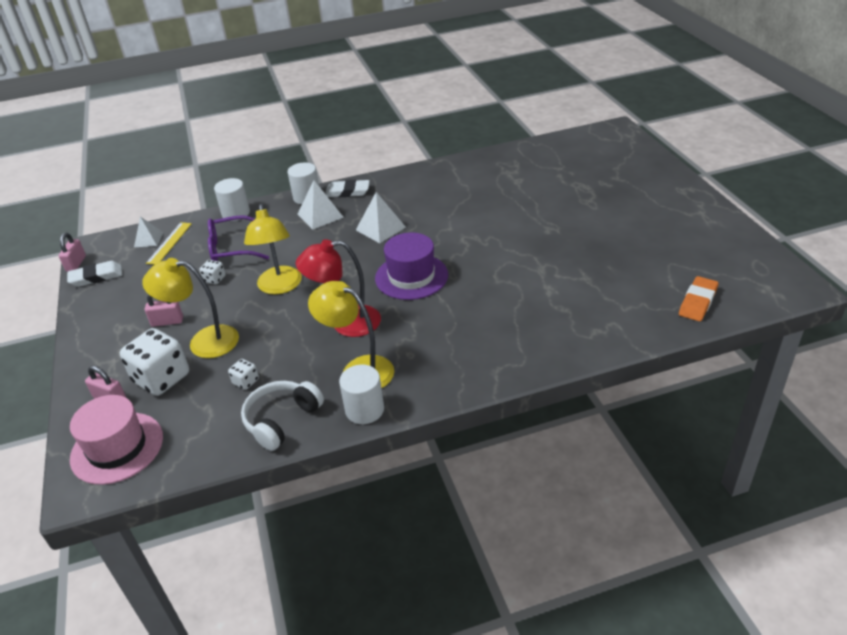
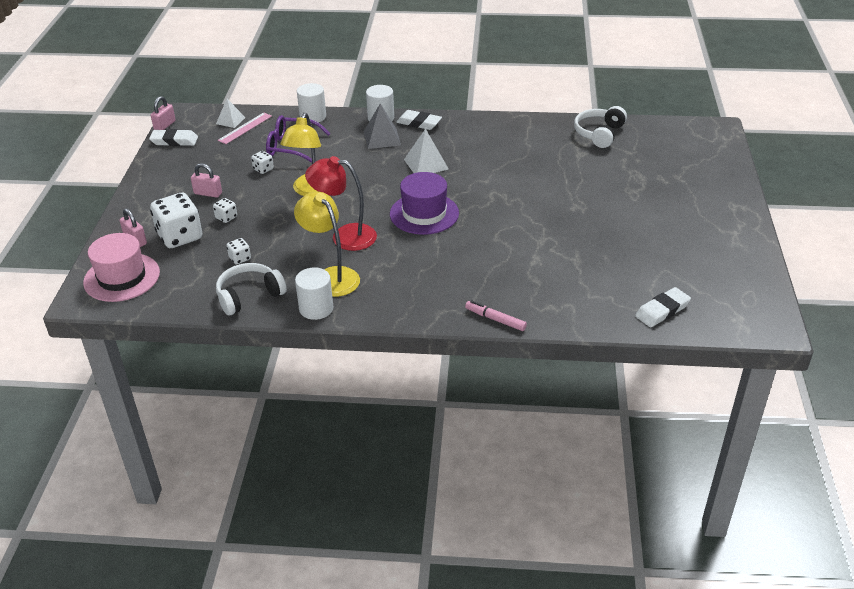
camera: 20 degrees right, 0 degrees up
(169, 243) = (245, 128): yellow ruler -> pink ruler
(203, 341) = (226, 217): yellow lamp -> white dice
(320, 215) = (382, 138): white pyramid -> grey pyramid
(521, 159) = (599, 134): none -> white headphones
(554, 361) = (495, 319): none -> pink marker
(697, 302) = (662, 310): orange eraser -> white eraser

